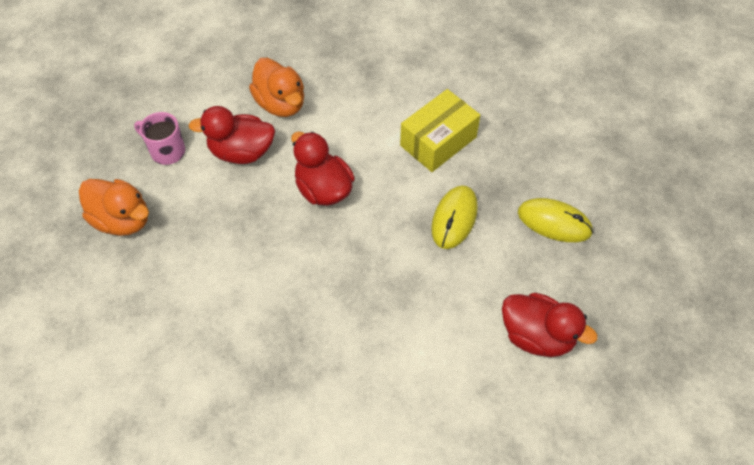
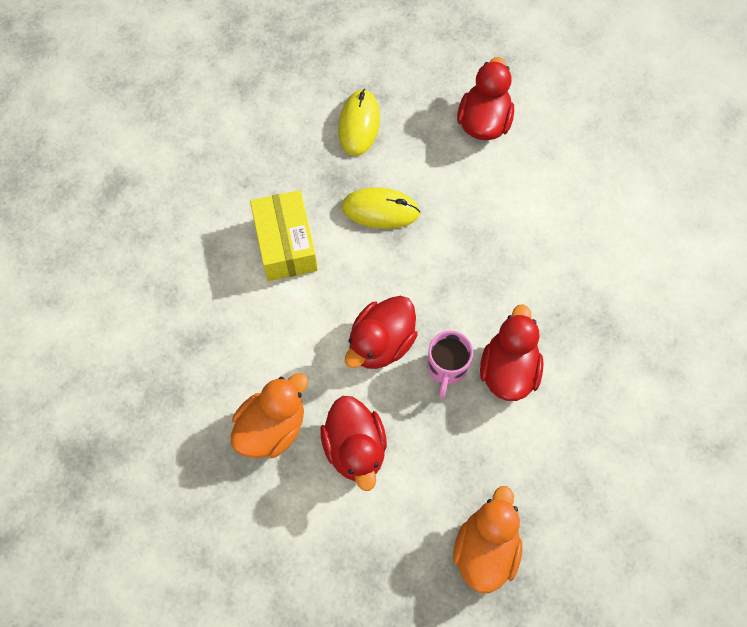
camera: 105 degrees left, 10 degrees up
(166, 151) = (377, 538): pink mug -> pink mug (446, 368)
(262, 280) = (508, 370): none -> red duck
(438, 141) = (286, 244): yellow box -> yellow box turned 45 degrees clockwise

